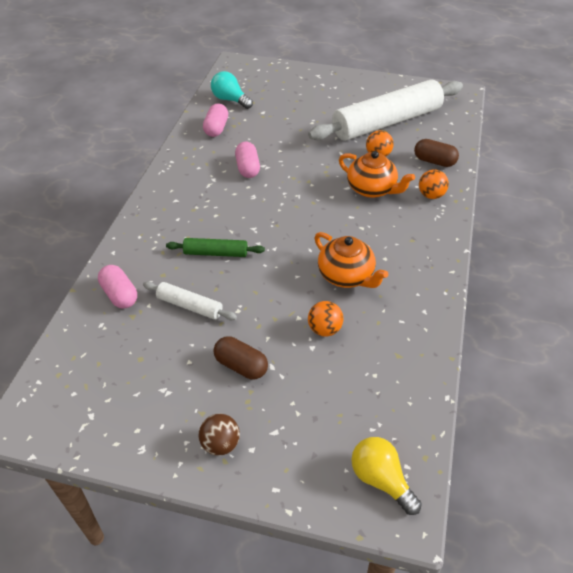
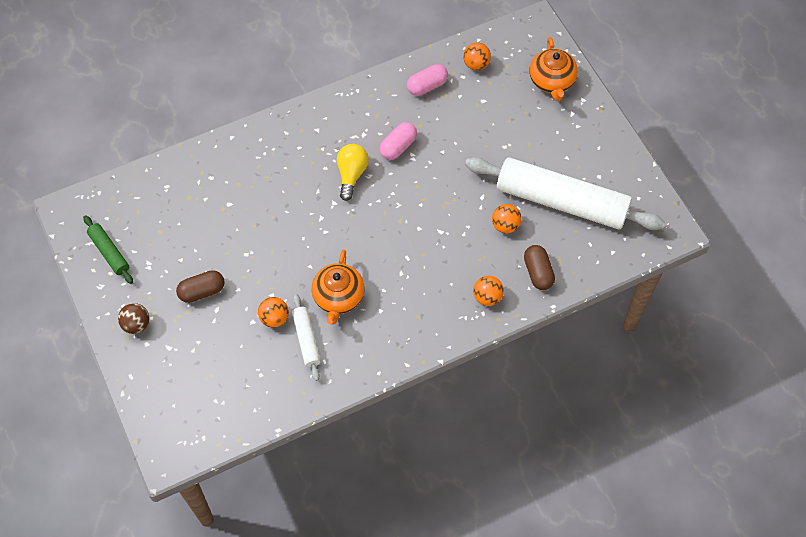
camera: 50 degrees right, 15 degrees up
(120, 295) = (199, 175): pink capsule -> none
(189, 306) = (225, 223): white rolling pin -> white rolling pin (306, 339)
(215, 253) = (286, 199): green rolling pin -> green rolling pin (109, 252)
(230, 100) = (476, 64): turquoise light bulb -> orange ball
(241, 366) = (202, 291): brown capsule -> brown capsule turned 75 degrees clockwise
(372, 189) = (455, 250): orange teapot -> orange teapot (552, 81)
(381, 479) = (182, 429): yellow light bulb -> yellow light bulb (351, 174)

